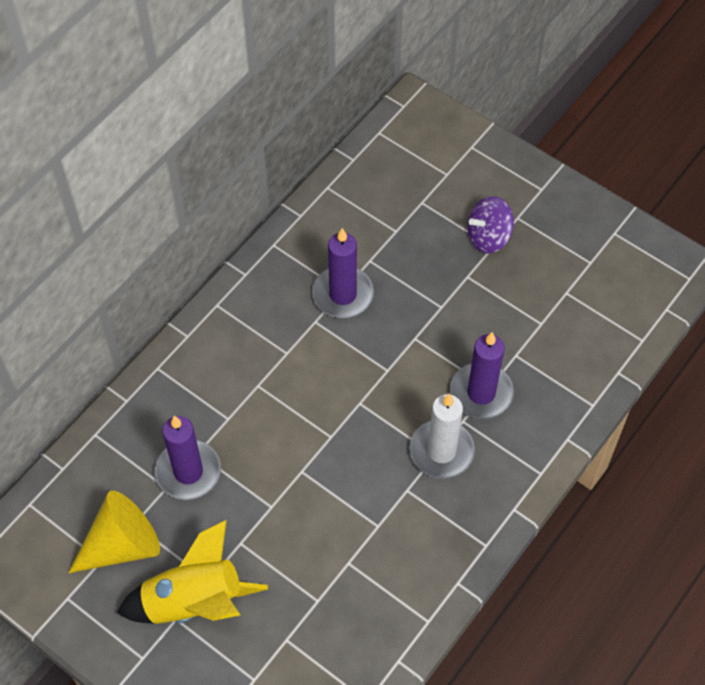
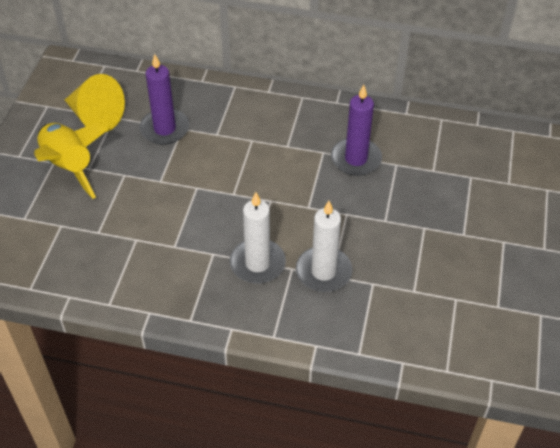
camera: 65 degrees right, 10 degrees down
(481, 393) = (323, 271): purple candle -> white candle
(488, 237) = (470, 228): purple spinning top -> none

